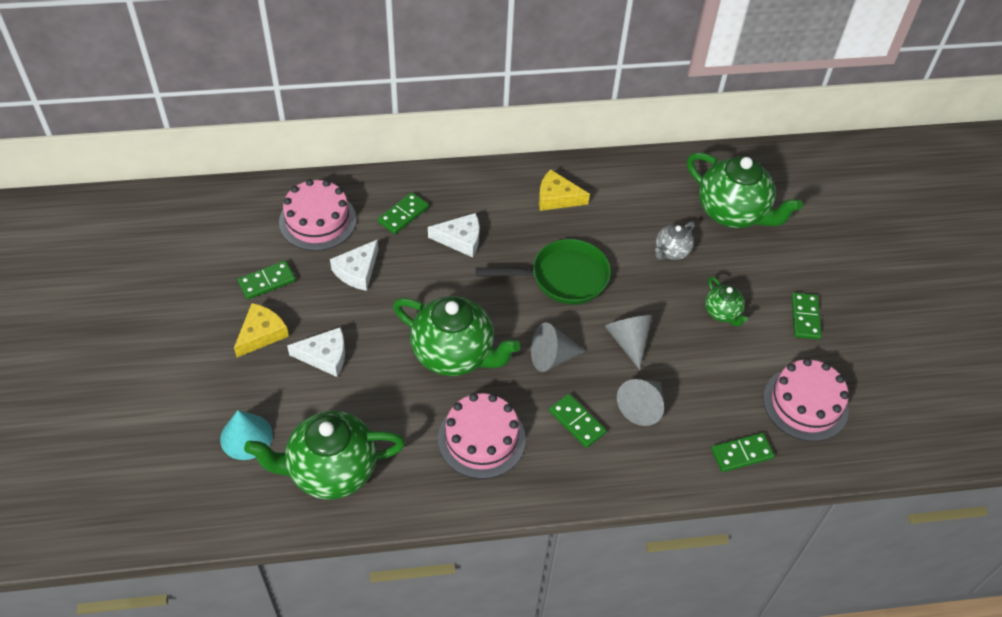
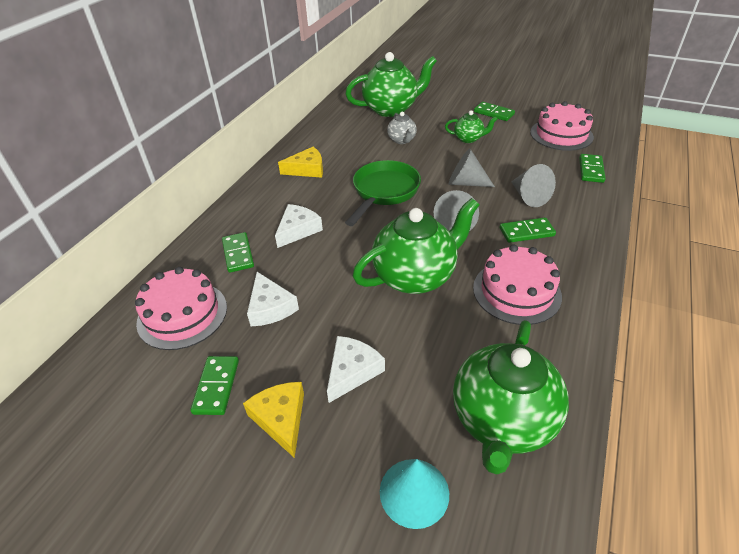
camera: 55 degrees left, 10 degrees down
(557, 197) = (307, 169): yellow cheese -> yellow cheese turned 150 degrees counterclockwise

